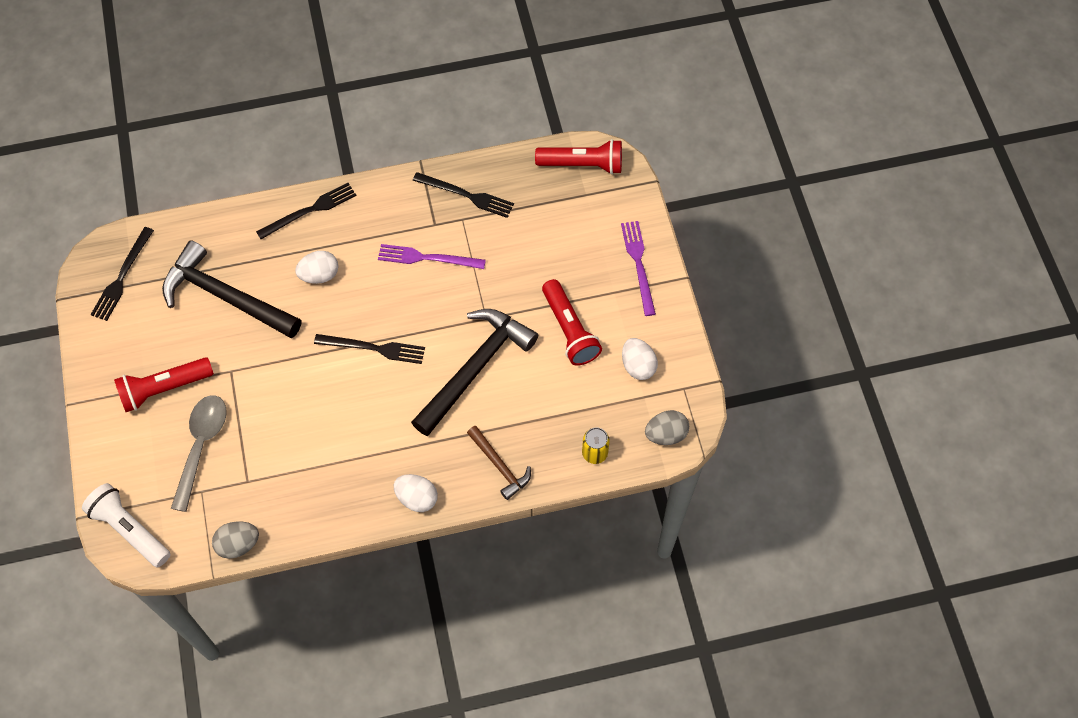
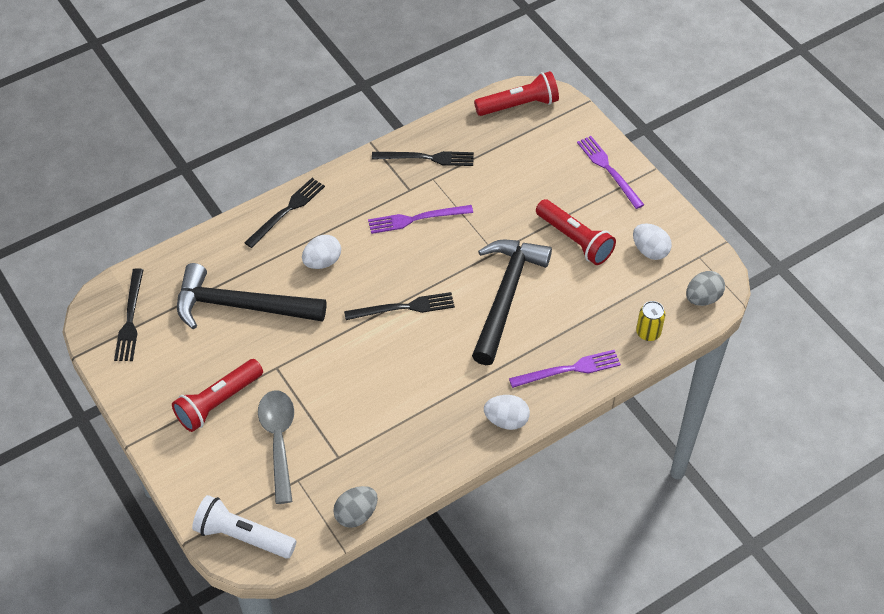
camera: 20 degrees left, 10 degrees down
(500, 466) = (568, 369): brown hammer -> purple fork

